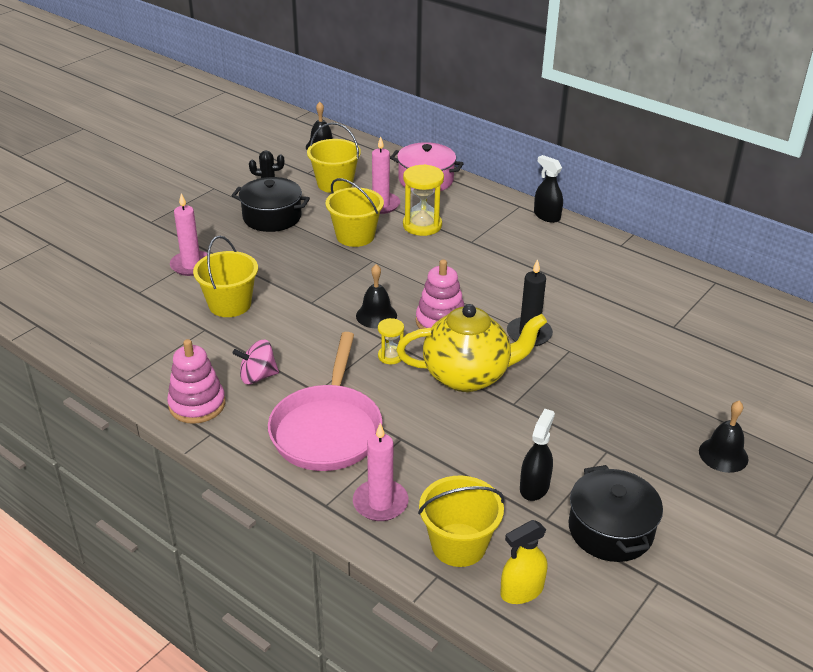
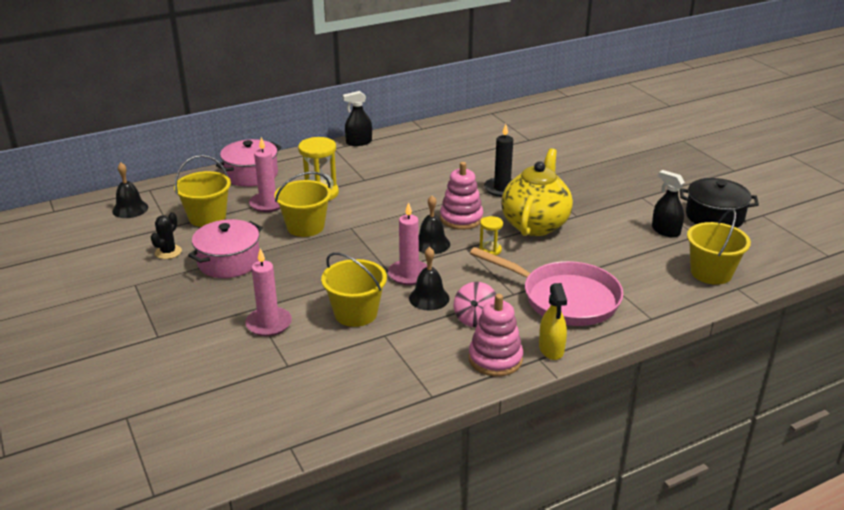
camera: 65 degrees left, 5 degrees down
(272, 217) = (229, 262): black pot -> pink pot
(380, 503) = (658, 294): pink candle -> pink candle (409, 274)
(522, 591) = (759, 261): yellow spray bottle -> yellow spray bottle (551, 349)
(723, 455) = (662, 163): black bell -> black bell (429, 298)

